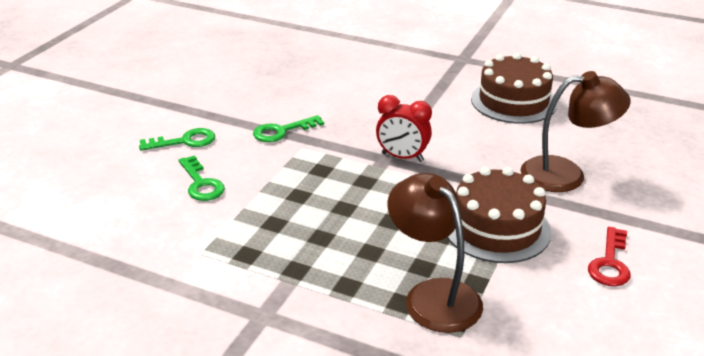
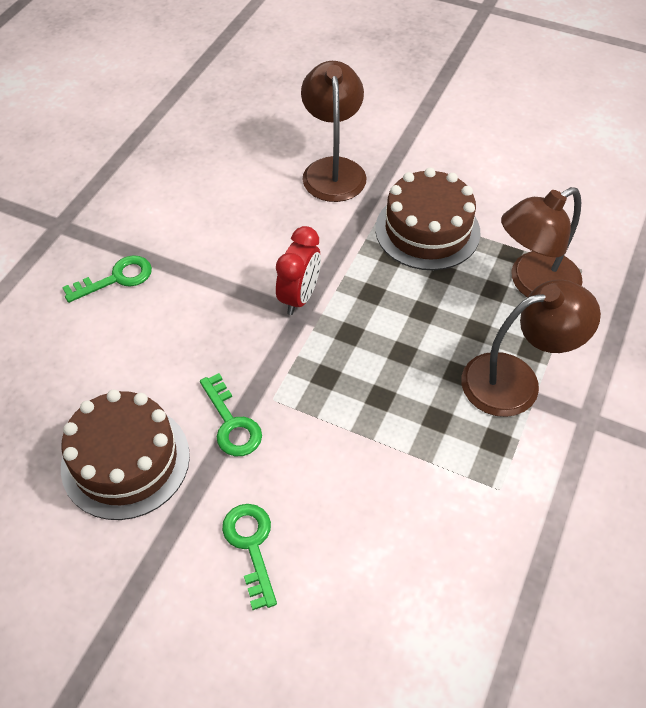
camera: 90 degrees left, 20 degrees up
(201, 184) = (359, 508): green key -> green key (116, 278)
(311, 271) = (516, 380): none -> brown lamp
(513, 101) = (181, 190): brown cake -> brown cake (125, 461)
(610, 263) = (470, 163): red key -> none

